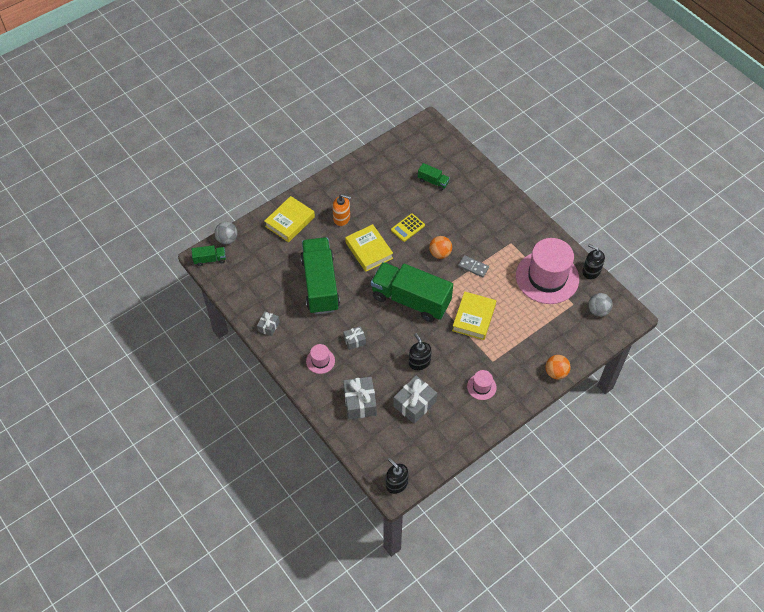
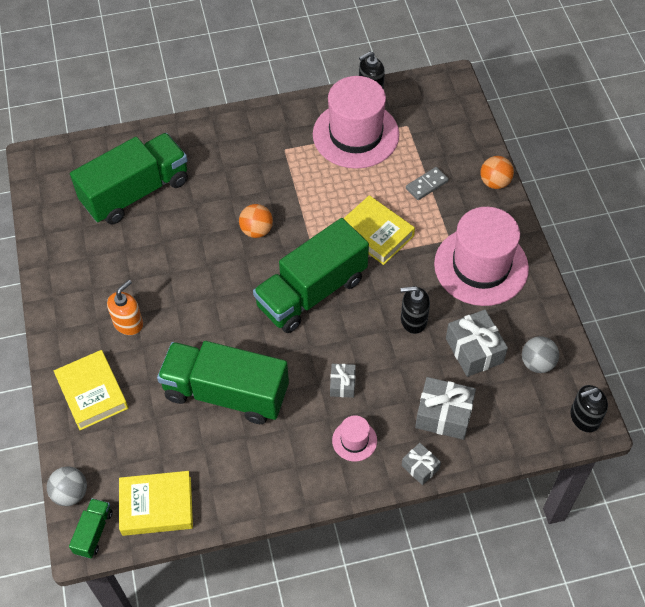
camera: 65 degrees left, 0 degrees up
(268, 326) = (262, 489): grey gift -> grey gift (420, 467)
(369, 250) = (203, 310): yellow book -> yellow book (156, 506)
(407, 228) = (193, 250): yellow calculator -> none
(433, 181) = (136, 192): green truck -> green truck, size x2.35
(473, 267) = (298, 203): grey domino -> grey domino (427, 185)
(481, 387) = (481, 266): pink hat -> pink hat, size x2.29
(598, 311) = (429, 107): grey ball -> grey ball (537, 363)

